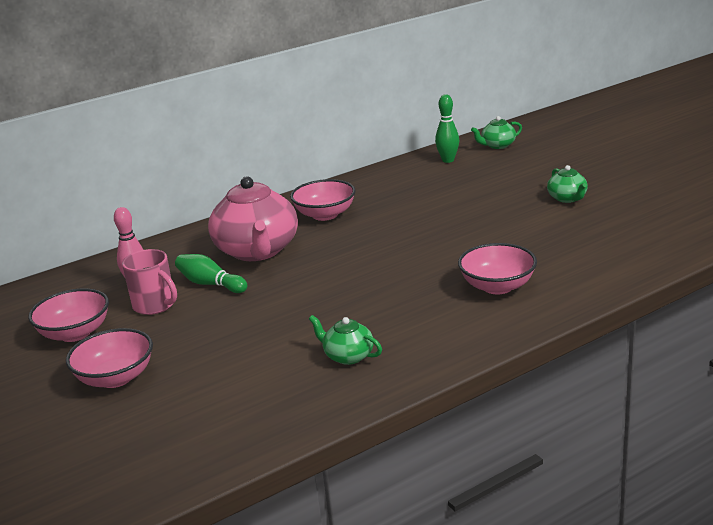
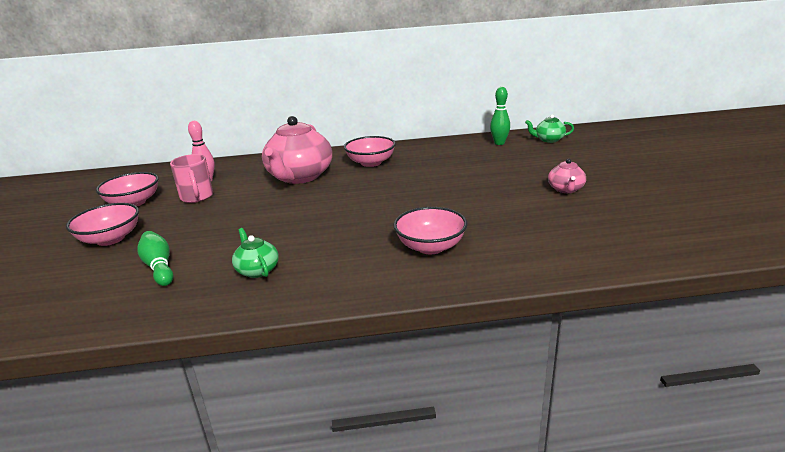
camera: 25 degrees right, 0 degrees up
(210, 284) = (244, 191): green bowling pin -> green bowling pin (159, 267)
(567, 198) = (566, 189): green teapot -> pink teapot

